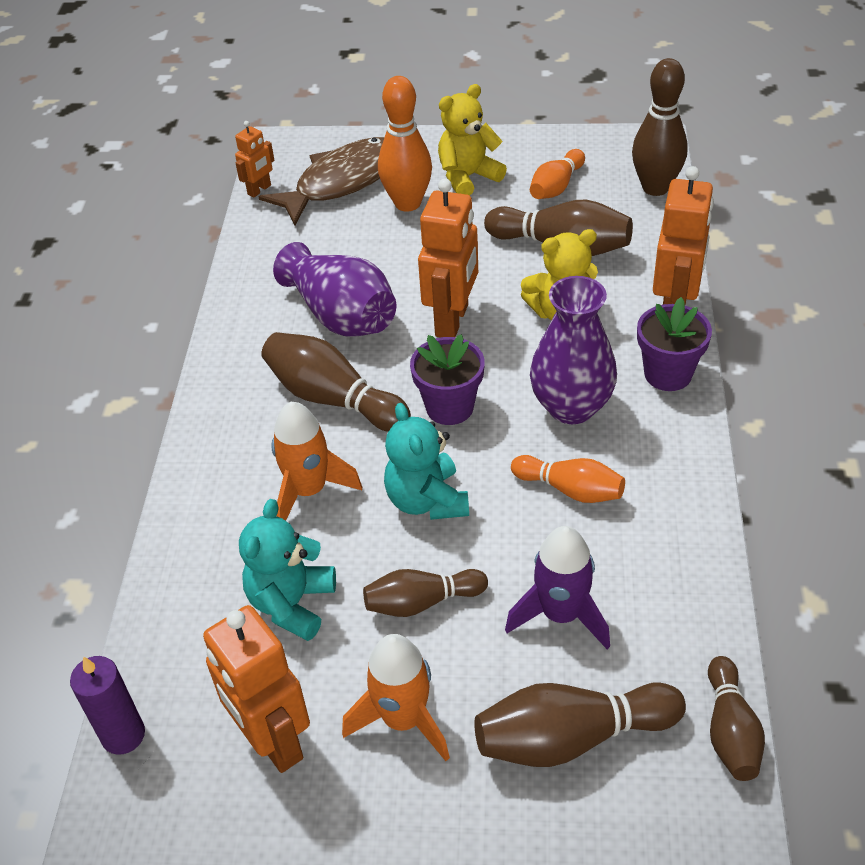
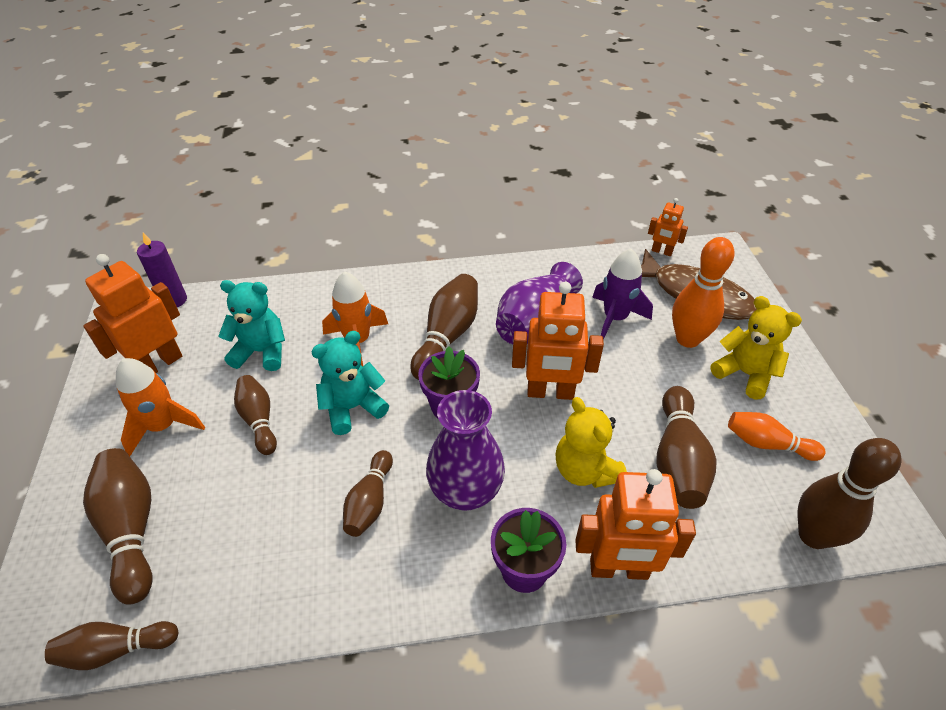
camera: 75 degrees right, 0 degrees up
(561, 615) = (242, 510): purple rocket -> purple rocket (615, 318)
(570, 489) = (370, 502): orange bowling pin -> brown bowling pin

